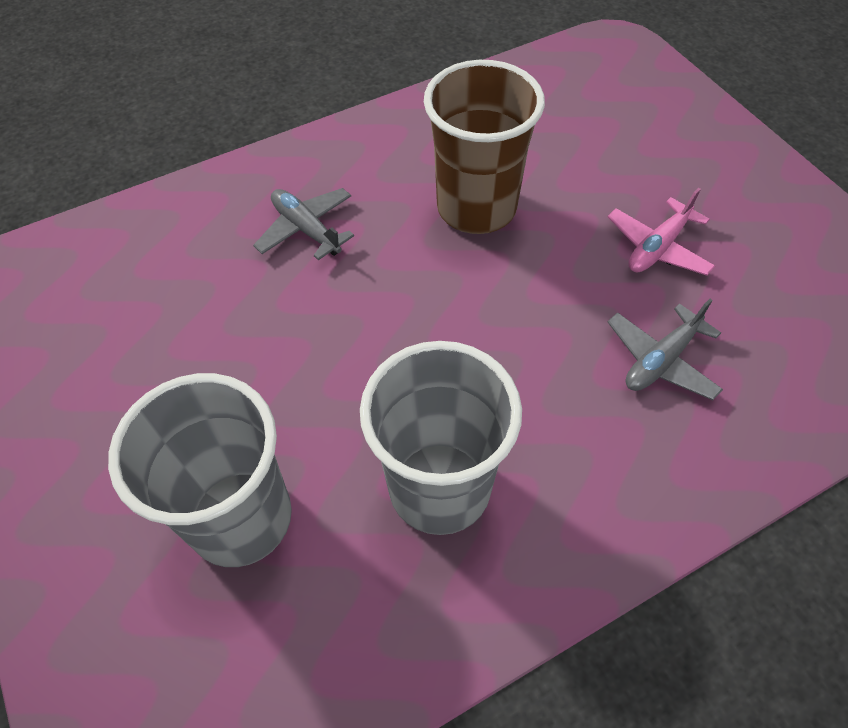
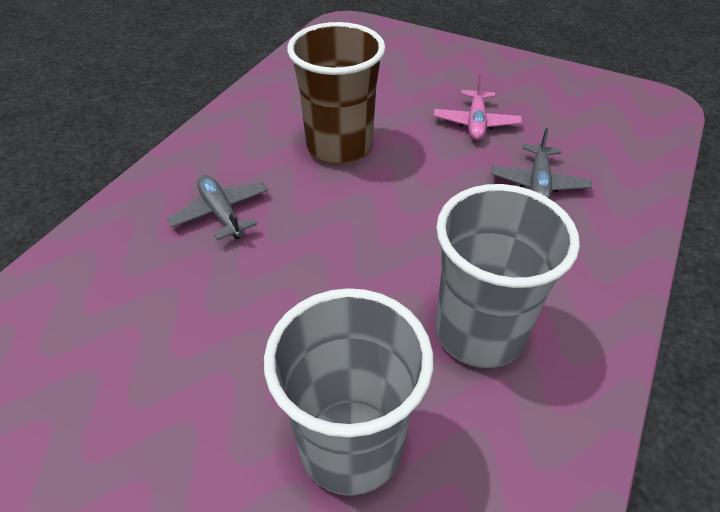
camera: 35 degrees left, 10 degrees down
(306, 229) = (221, 213): grey plane -> grey plane turned 45 degrees clockwise

